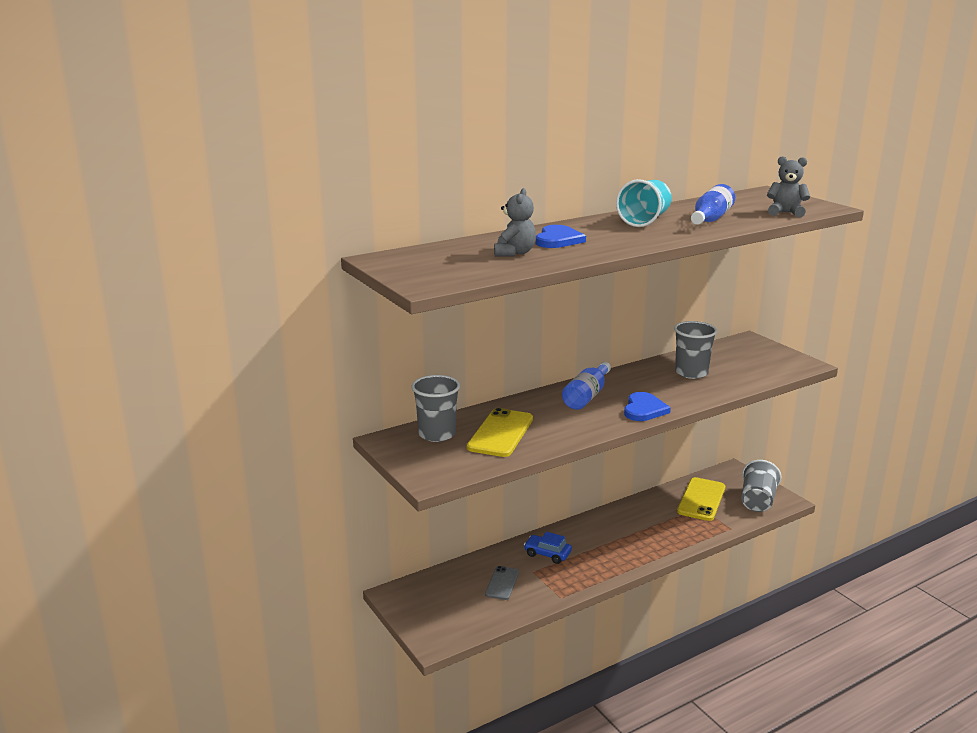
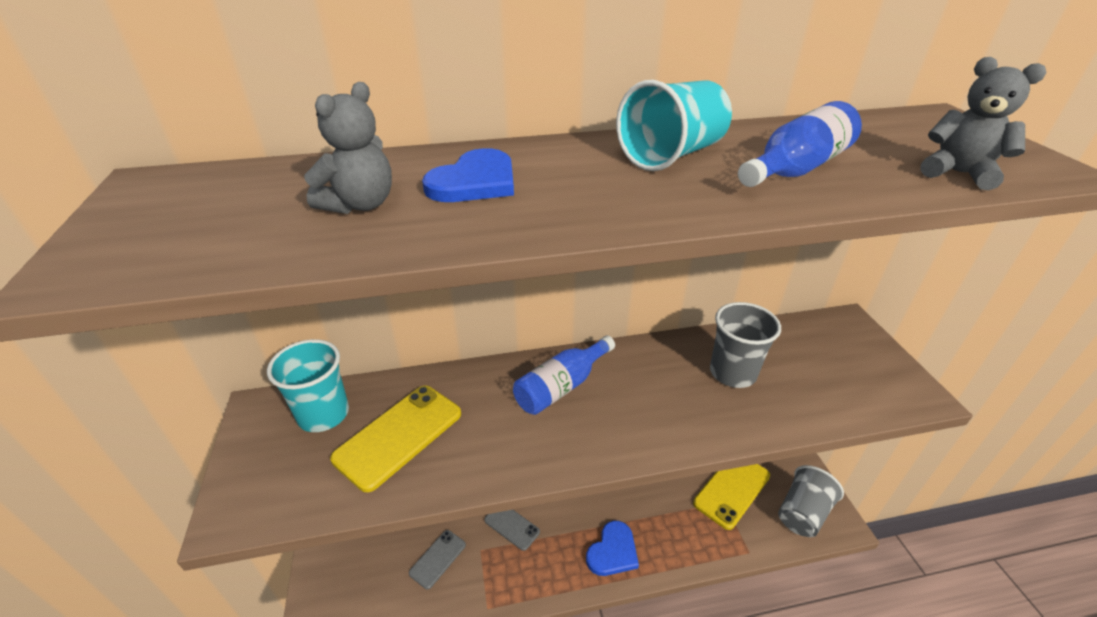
camera: 20 degrees right, 15 degrees up
(437, 434) = (323, 414): grey cup -> turquoise cup
(547, 554) = (511, 526): blue car -> grey phone
(644, 409) = (622, 437): blue heart -> blue heart (613, 551)

